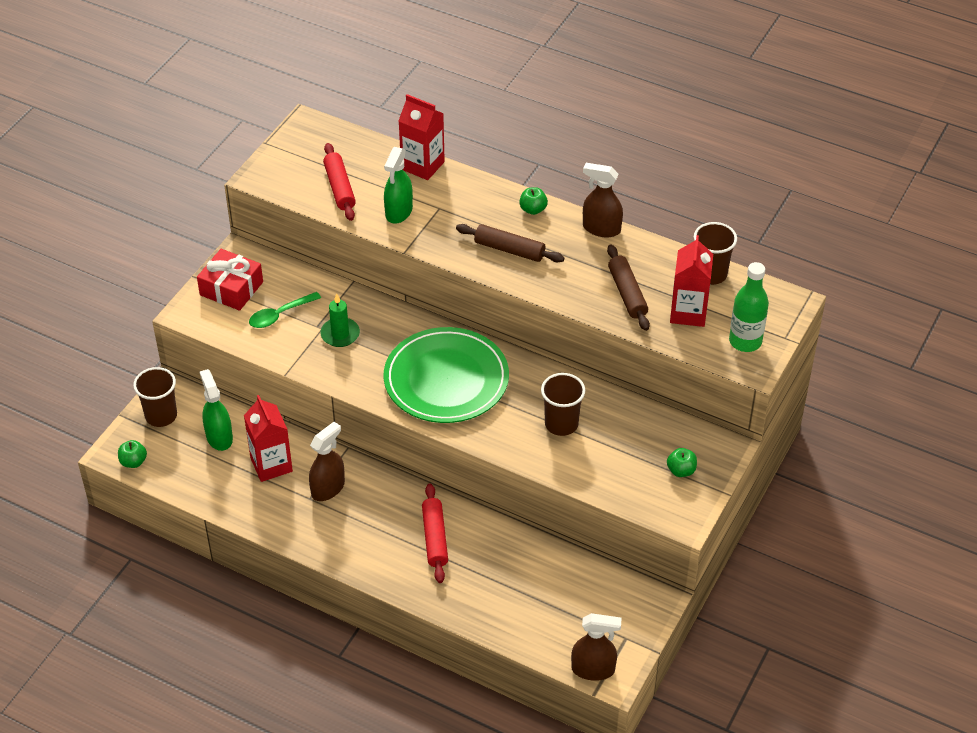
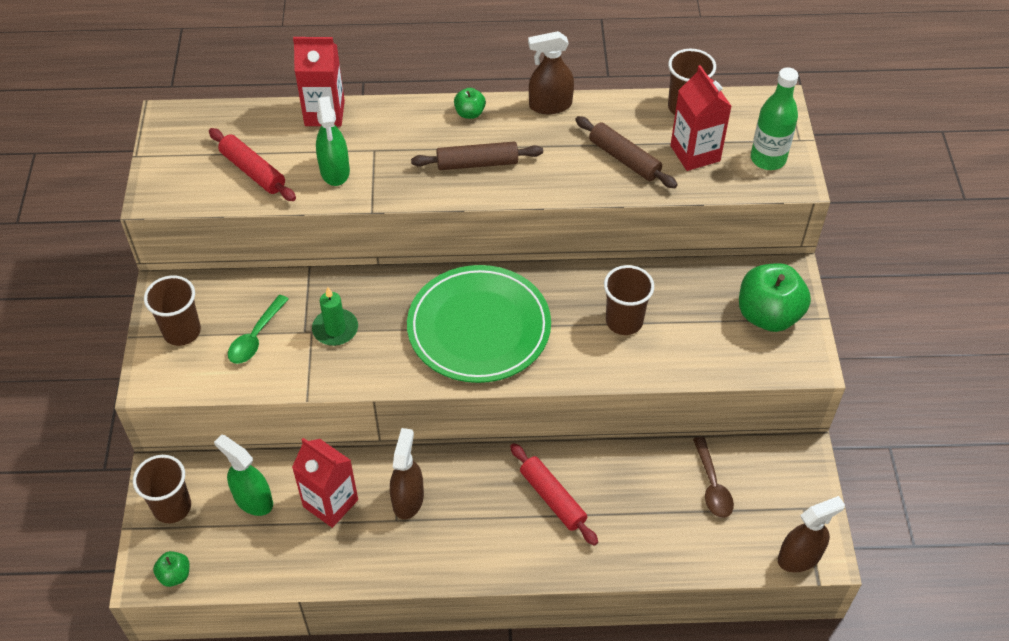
camera: 30 degrees left, 5 degrees up
(231, 288) = (182, 331): red gift -> brown cup
(565, 587) = (712, 485): none -> brown spoon
(681, 470) = (768, 315): green apple -> green apple, size x2.11

